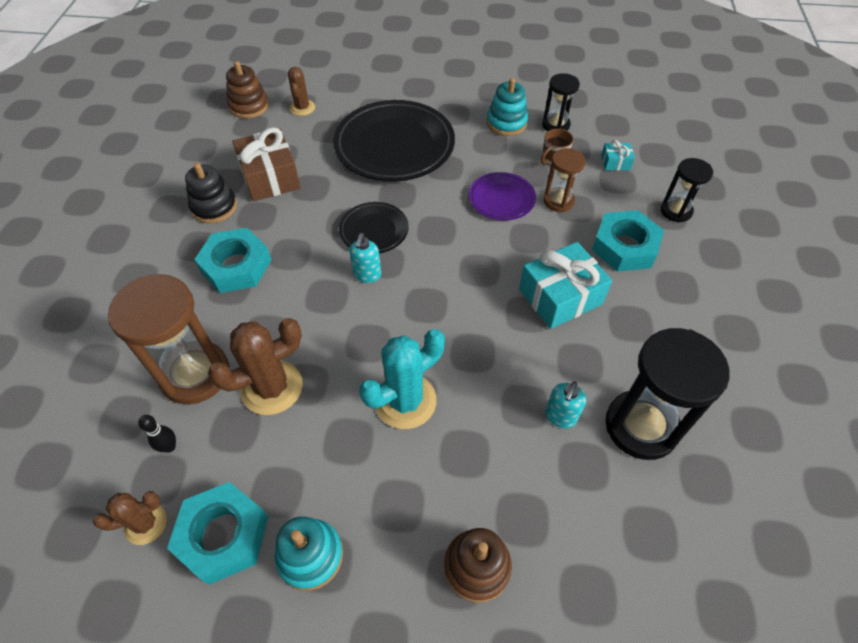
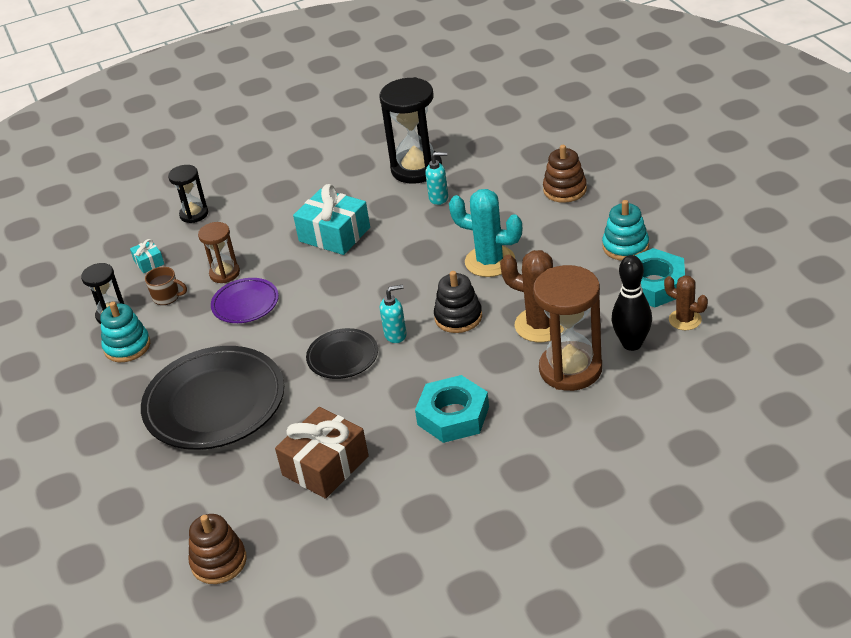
camera: 115 degrees left, 15 degrees down
(169, 447) = (632, 344): black bowling pin -> black bowling pin, size x1.96
(214, 207) = (397, 479): black stacking toy -> black stacking toy (458, 317)
(302, 108) = (193, 511): brown cactus -> none
(625, 247) = (256, 224): turquoise nut -> none

